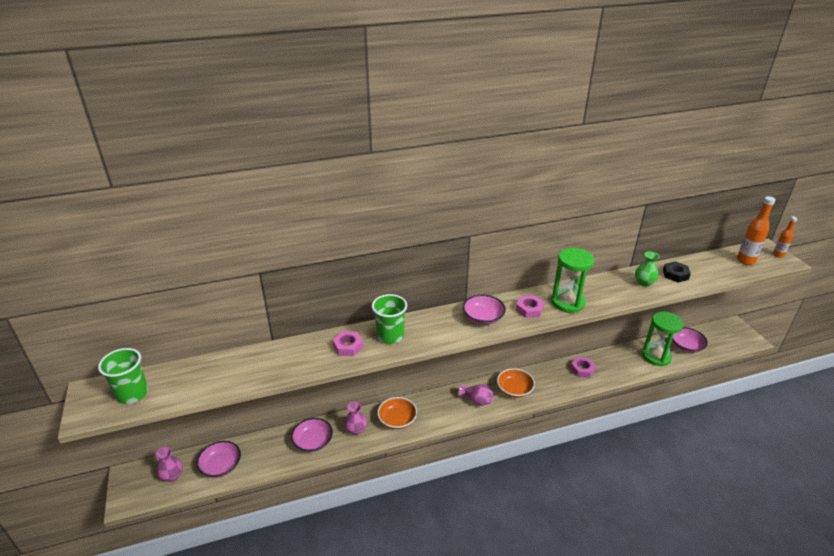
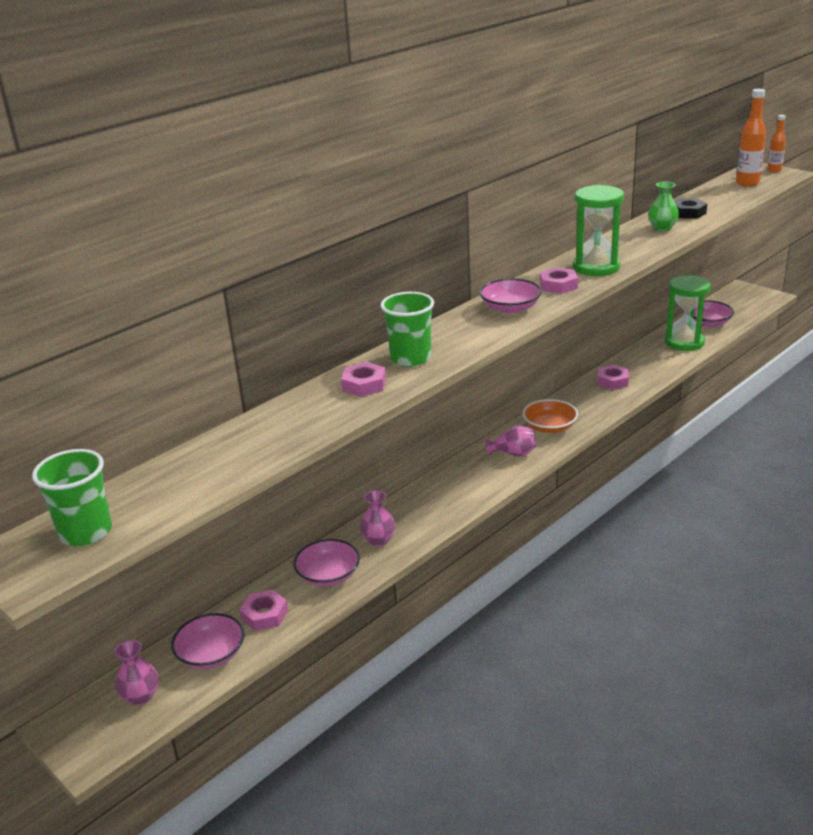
camera: 25 degrees left, 5 degrees down
(263, 453) = (264, 615): none -> pink nut
(397, 419) = (426, 509): orange bowl -> none

